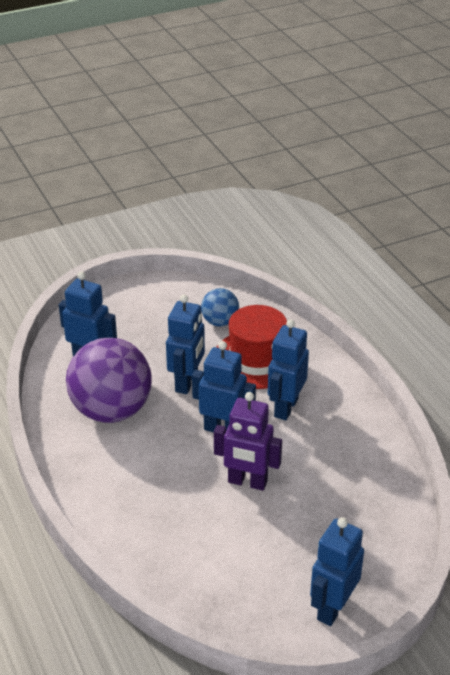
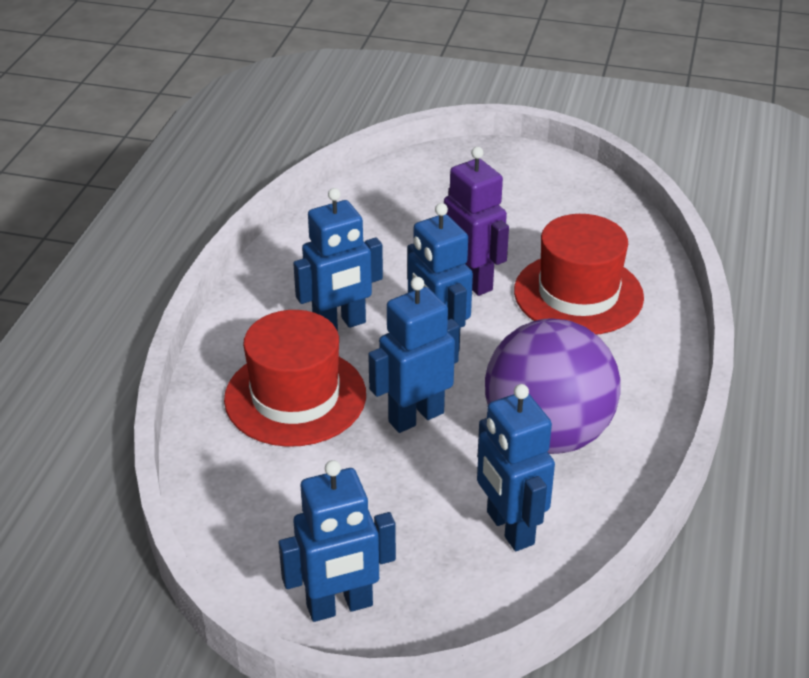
camera: 140 degrees left, 0 degrees up
(173, 512) = (578, 294): none -> red hat
(220, 322) = (272, 477): blue ball -> none
(332, 608) = (510, 167): blue robot -> blue robot (340, 606)

